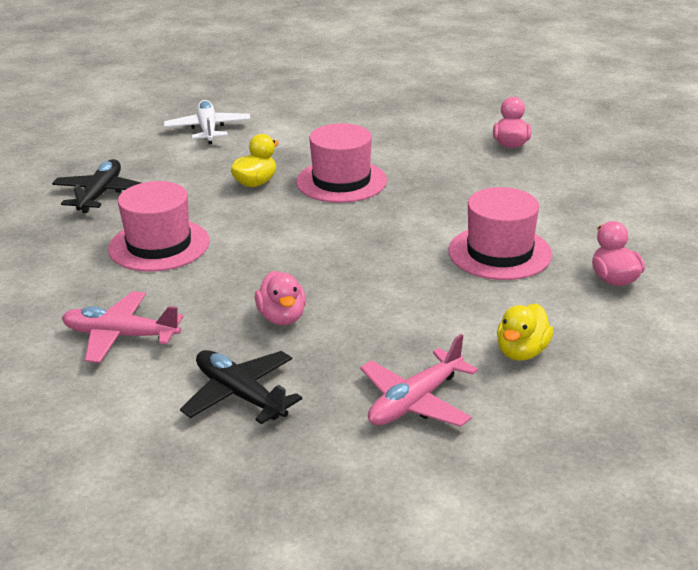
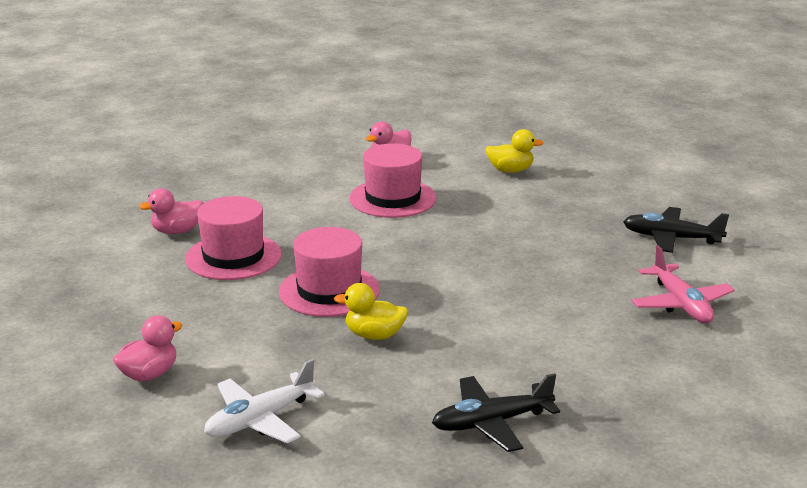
camera: 120 degrees left, 5 degrees down
(159, 245) = (544, 341): pink hat -> pink hat (233, 257)
(240, 395) = (671, 238): black plane -> black plane turned 90 degrees clockwise
(282, 317) = (574, 251): pink duck -> pink duck (149, 374)
(415, 402) = (600, 188): pink plane -> none

